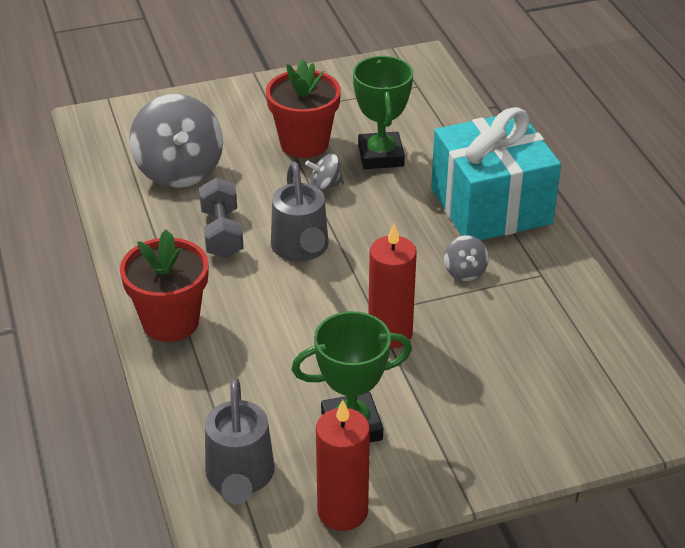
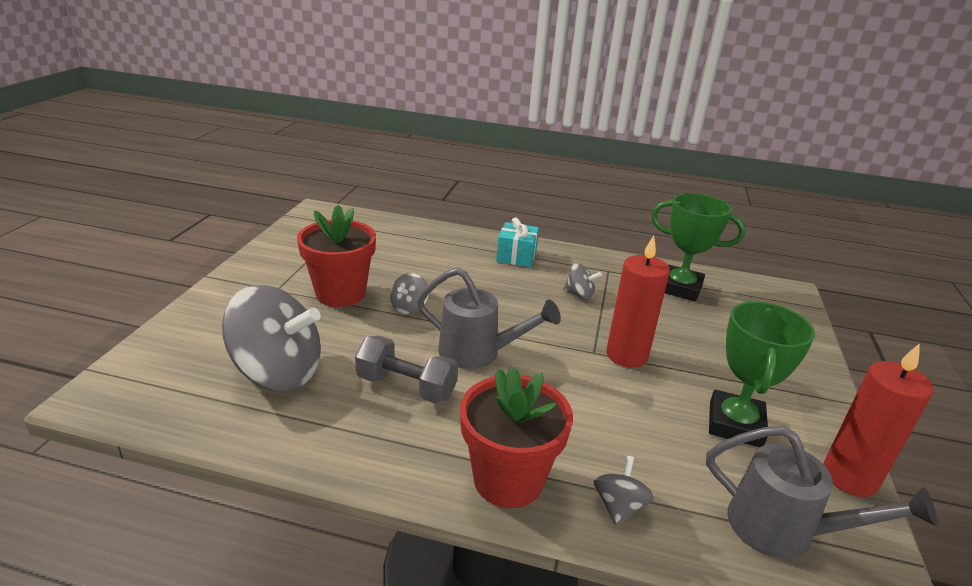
camera: 60 degrees left, 10 degrees down
(191, 384) = (619, 506): none -> grey spinning top
(381, 156) = (405, 270): green trophy -> green trophy (680, 288)
(491, 206) = (516, 256): turquoise gift -> turquoise gift, size x0.45

